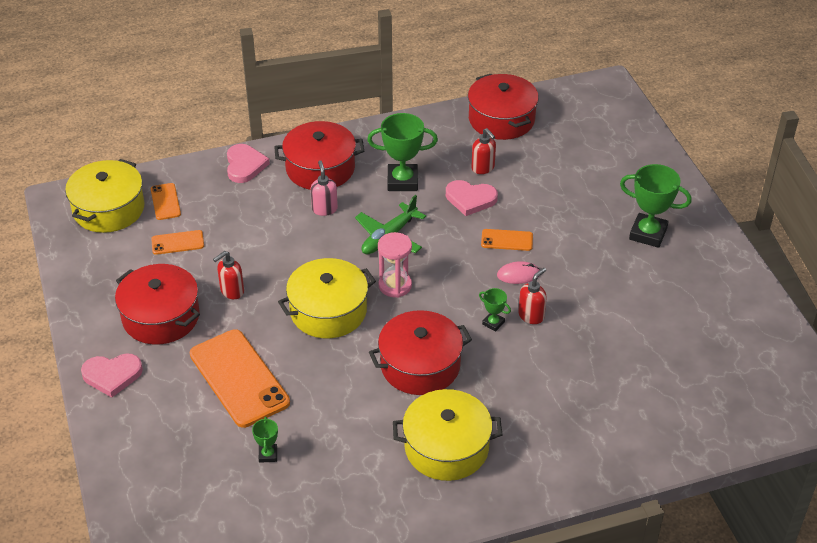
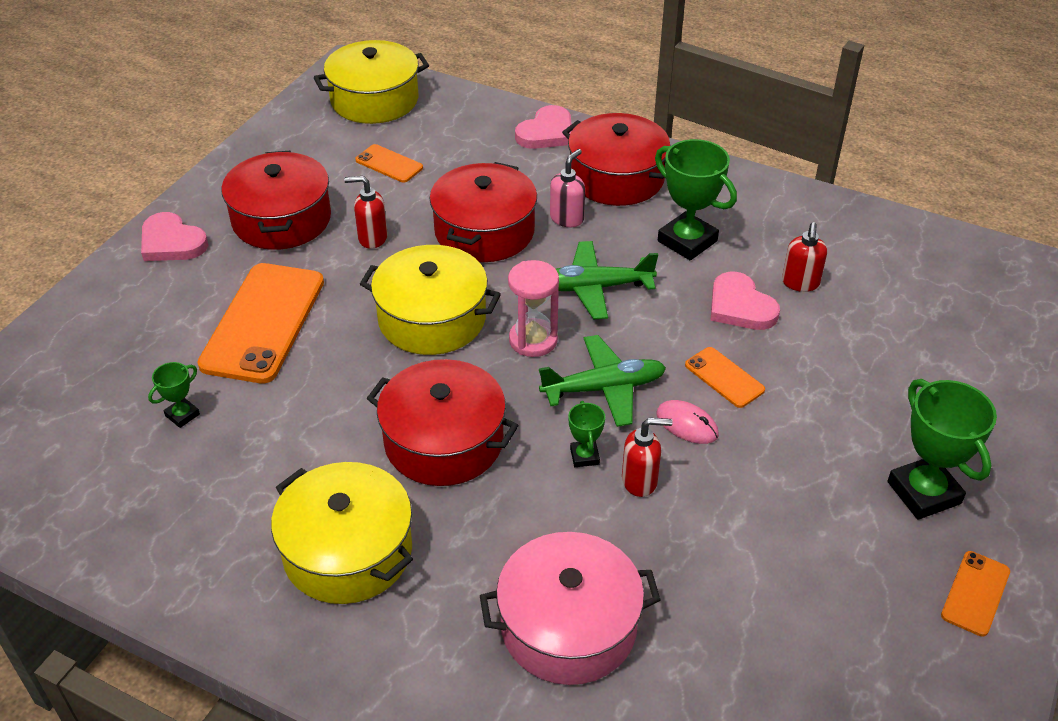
camera: 45 degrees right, 0 degrees up
(165, 202) = (430, 122): orange phone -> orange phone (975, 593)
(460, 285) = (604, 388): none -> green plane
(501, 119) = (894, 245): red pot -> red pot (484, 231)
(582, 400) = (568, 626): none -> pink pot

